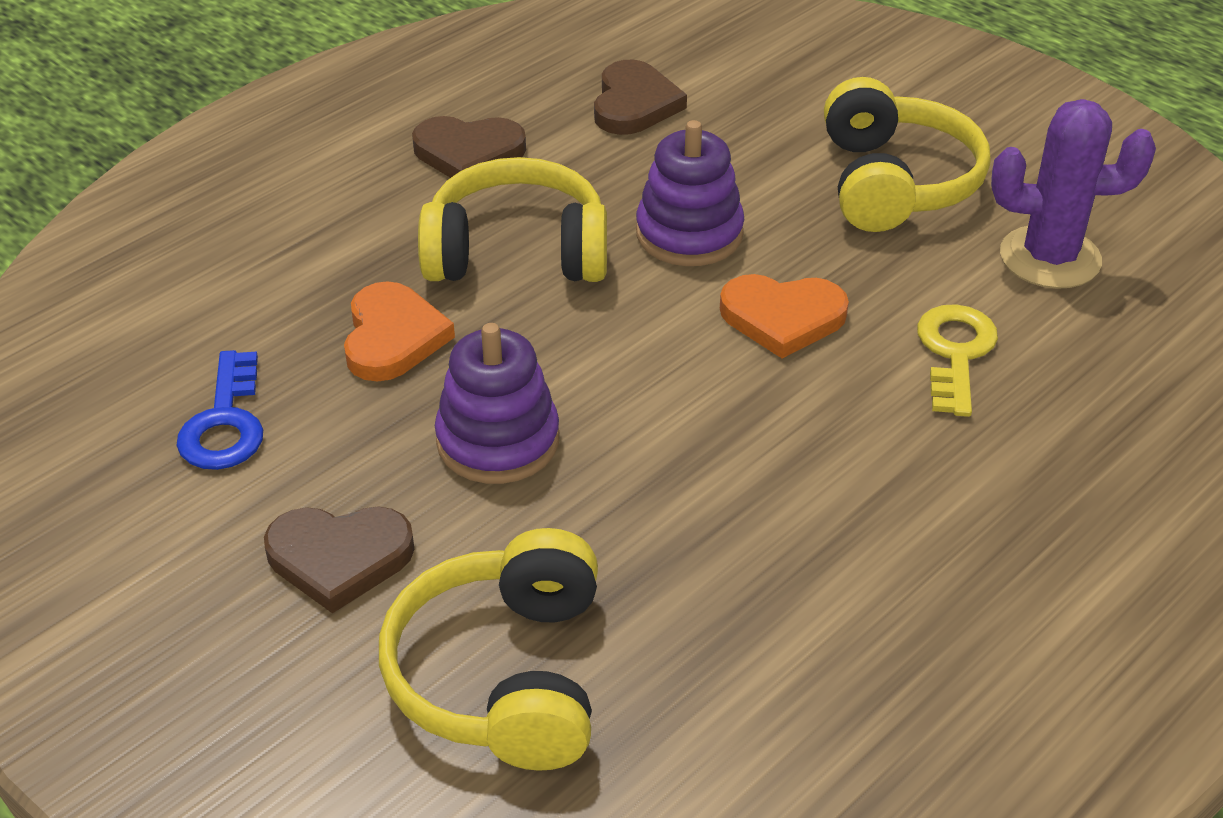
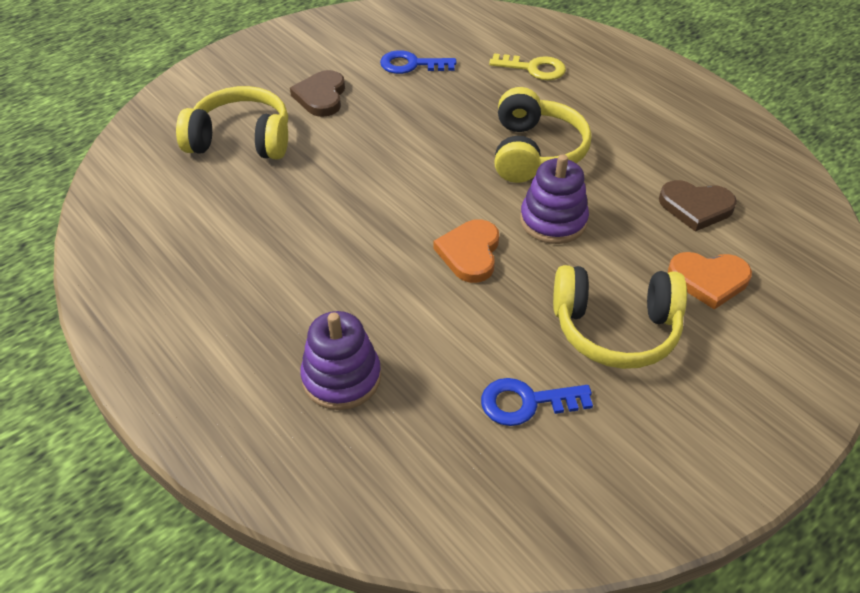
camera: 95 degrees right, 5 degrees up
(393, 337) = (466, 110): orange heart -> orange heart (708, 280)
(468, 153) = (630, 136): brown heart -> none
(498, 441) = (385, 142): purple stacking toy -> purple stacking toy (341, 378)
(955, 353) = (429, 329): yellow key -> yellow key (533, 68)
(1050, 258) = (526, 402): purple cactus -> blue key

